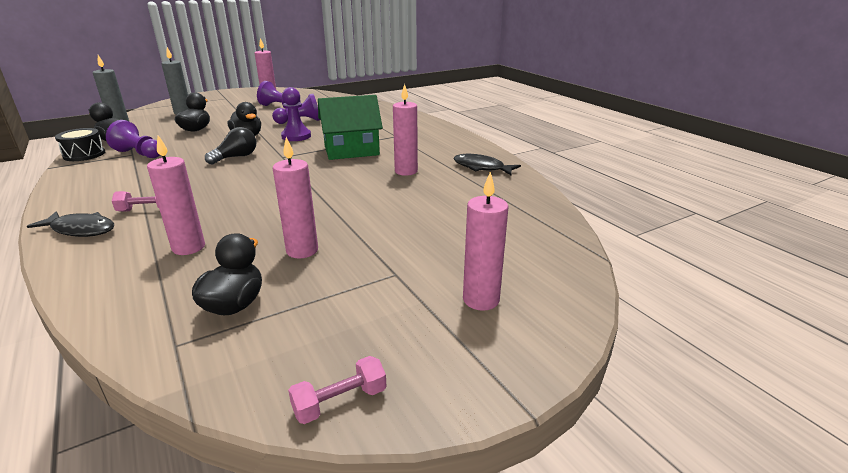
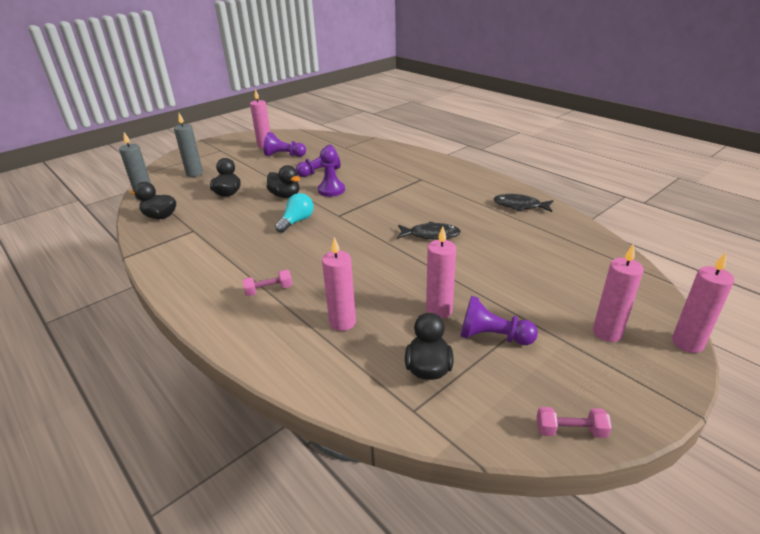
camera: 10 degrees left, 5 degrees up
(81, 230) = (229, 319): black fish -> black fish (431, 235)
(84, 154) = (146, 237): black drum -> none
(139, 154) = (200, 229): purple pawn -> purple pawn (492, 337)
(236, 157) = (296, 221): black light bulb -> turquoise light bulb
(340, 402) = (570, 431): pink dumbbell -> pink dumbbell turned 45 degrees clockwise
(351, 150) = (395, 201): green house -> none
(406, 171) = (460, 218): pink candle -> pink candle (687, 343)

